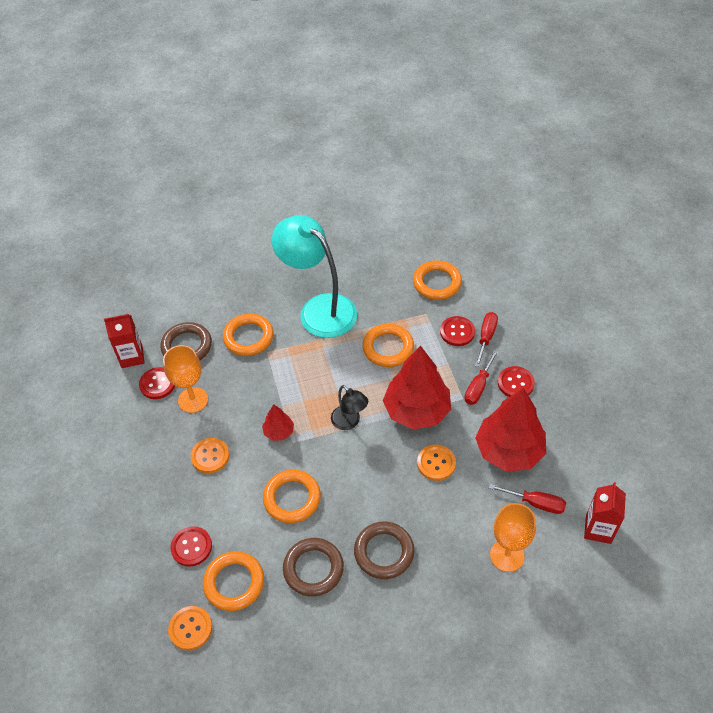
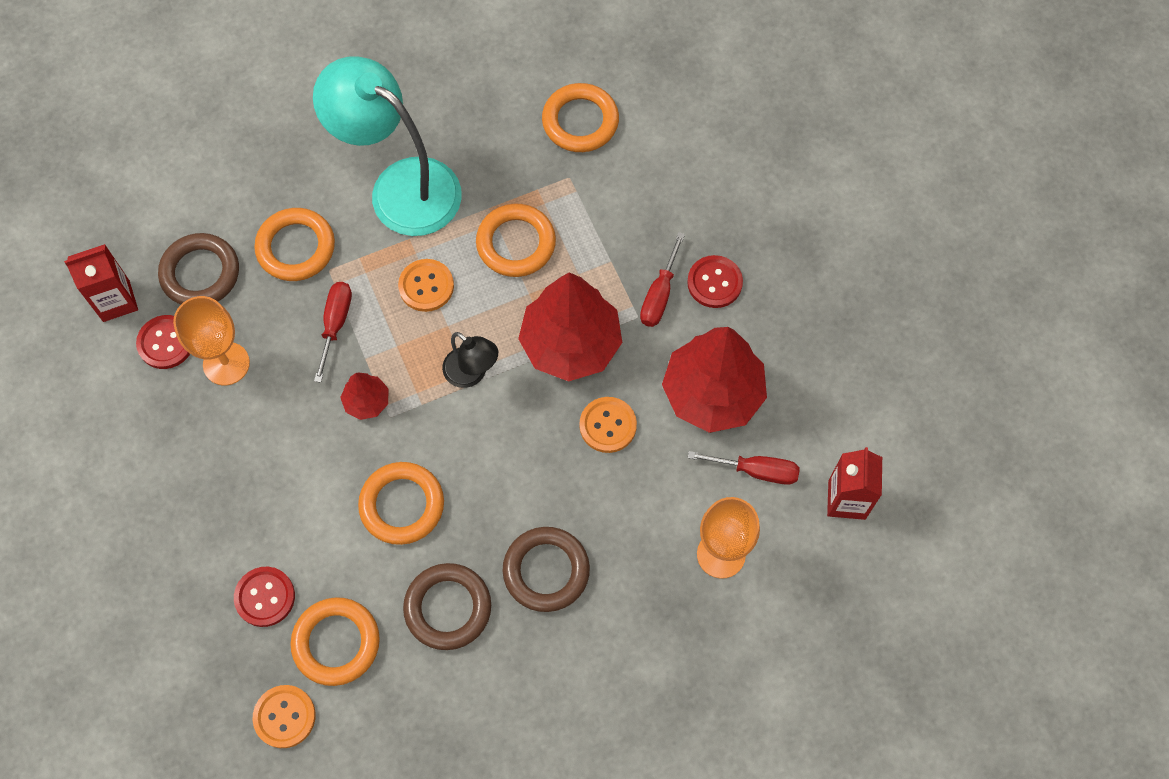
camera: 10 degrees left, 15 degrees up
(210, 456) = (268, 453): orange button -> orange button (426, 286)
(457, 332) = (619, 205): red button -> none
(486, 337) = (664, 210): red screwdriver -> red screwdriver (335, 324)

